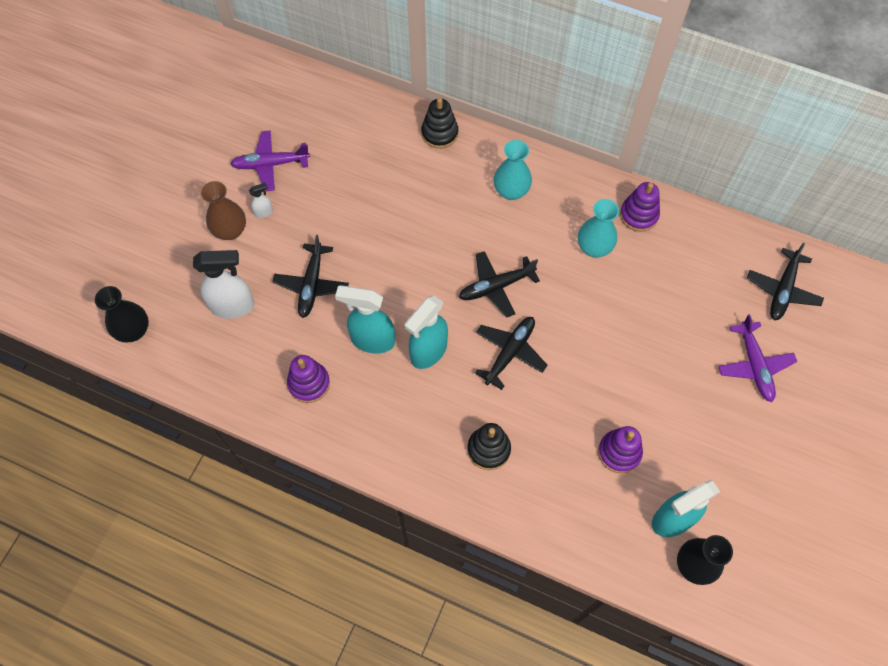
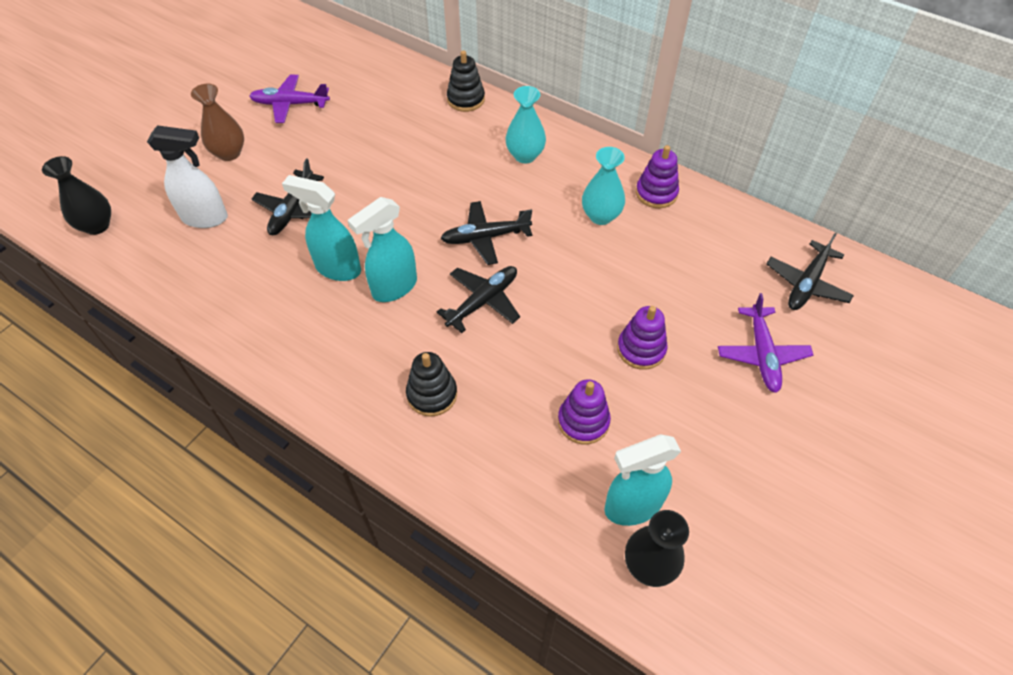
camera: 10 degrees right, 10 degrees down
(264, 212) = (268, 142): white spray bottle -> none
(309, 383) = (256, 299): purple stacking toy -> purple stacking toy (641, 349)

